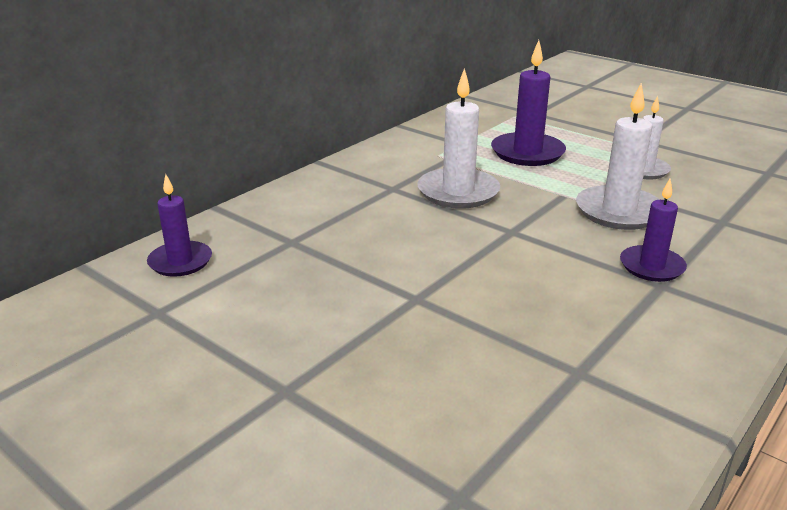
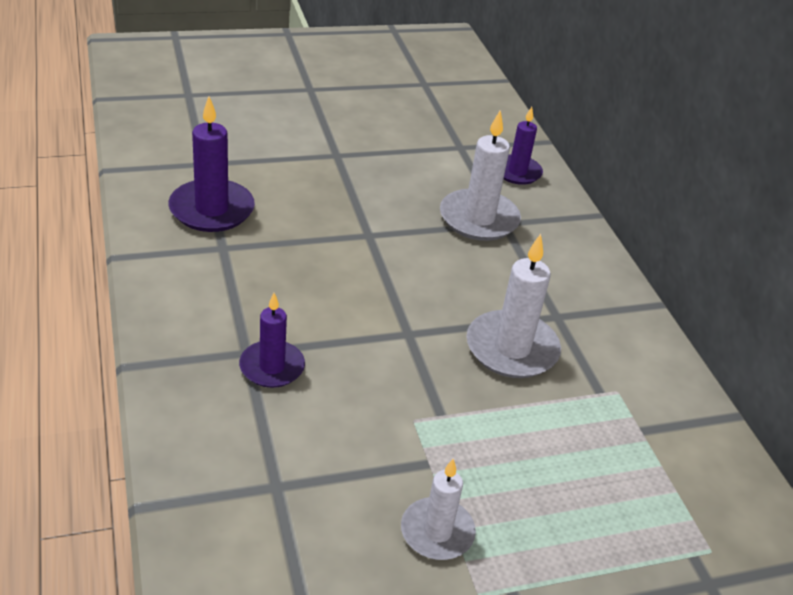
camera: 120 degrees right, 10 degrees up
(527, 153) = (568, 466): purple candle -> purple candle (212, 209)
(618, 211) = (371, 425): white candle -> white candle (479, 219)

